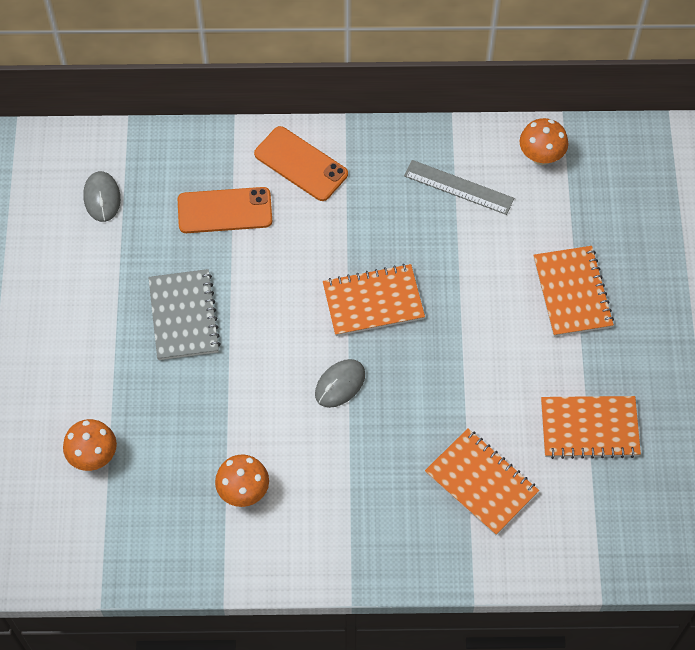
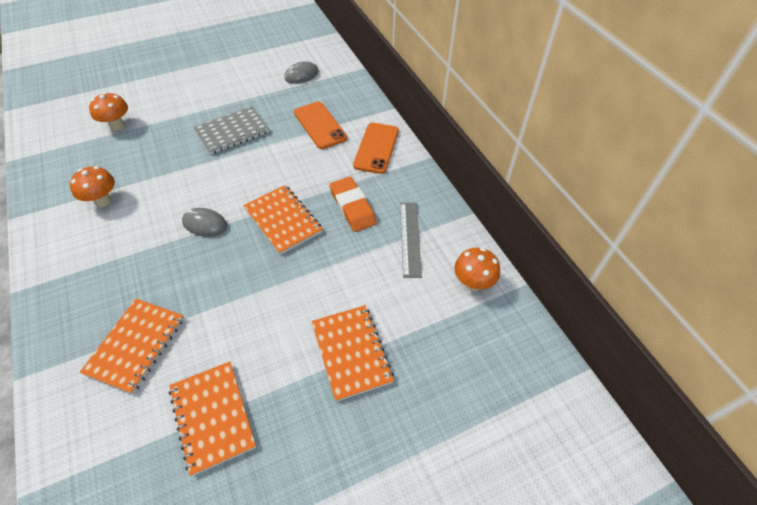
camera: 65 degrees right, 10 degrees down
(386, 225) = (352, 207): none -> orange eraser
(572, 292) = (351, 352): orange notebook -> orange notebook turned 75 degrees counterclockwise

